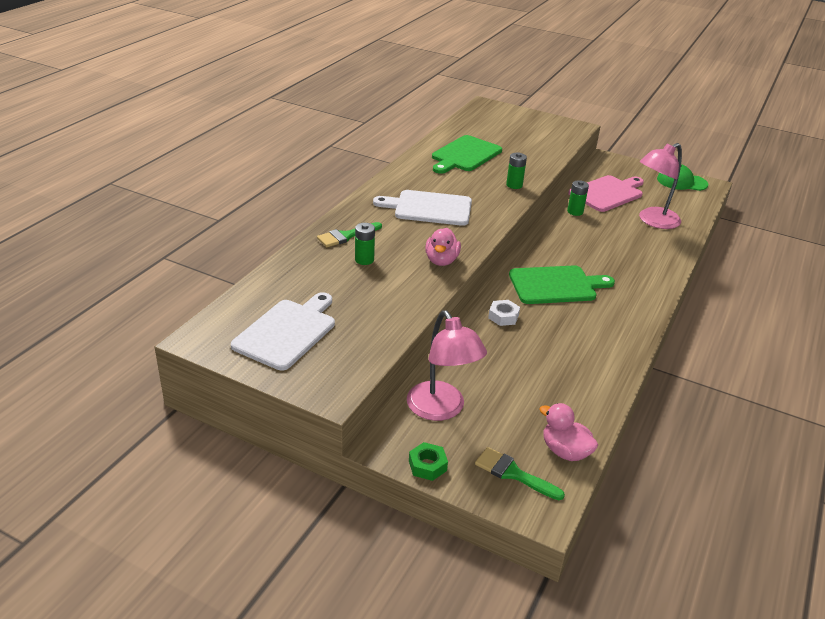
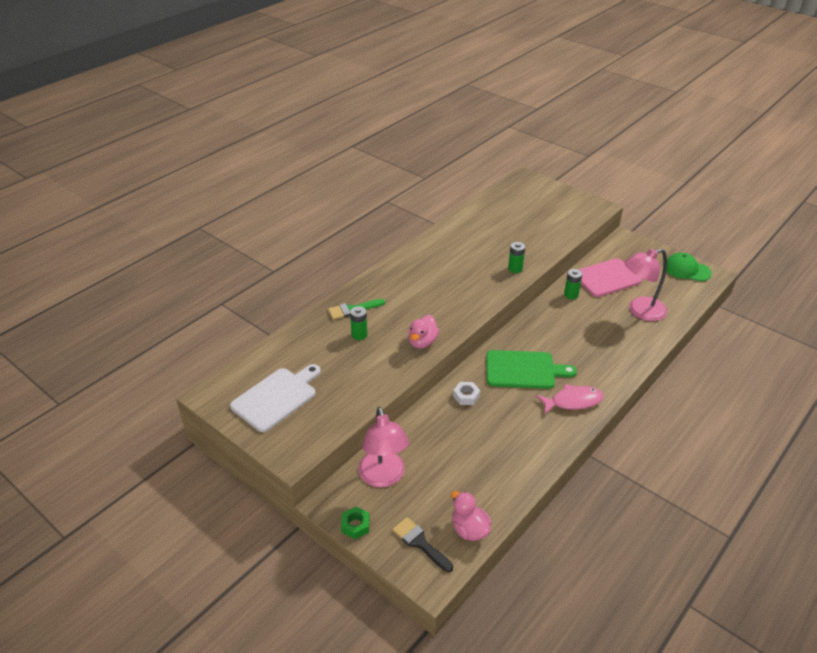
camera: 15 degrees right, 5 degrees up
(429, 208) = (431, 287): white cutting board -> none
(465, 155) = (483, 232): green cutting board -> none
(513, 473) = (420, 543): green brush -> black brush
(622, 310) = (573, 401): none -> pink fish

